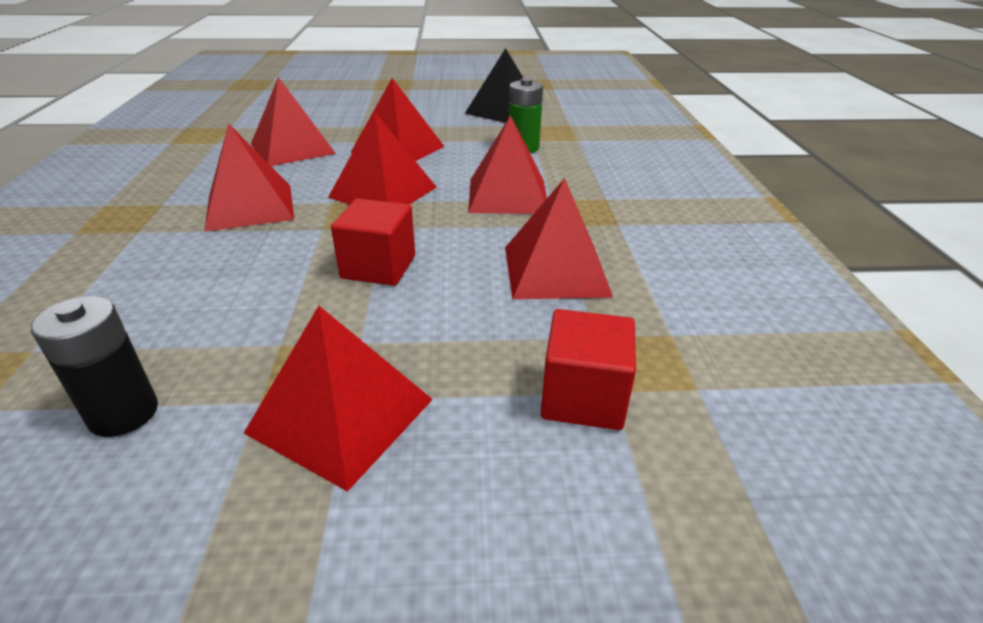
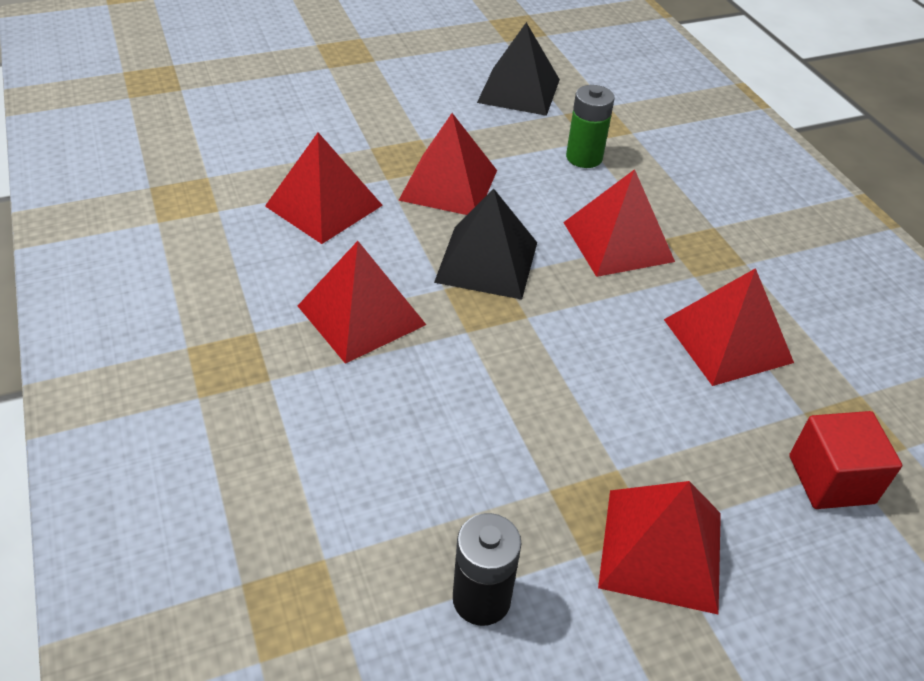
camera: 20 degrees left, 10 degrees up
(378, 267) = (565, 373): red cube -> none
(383, 192) = (487, 261): red pyramid -> black pyramid

